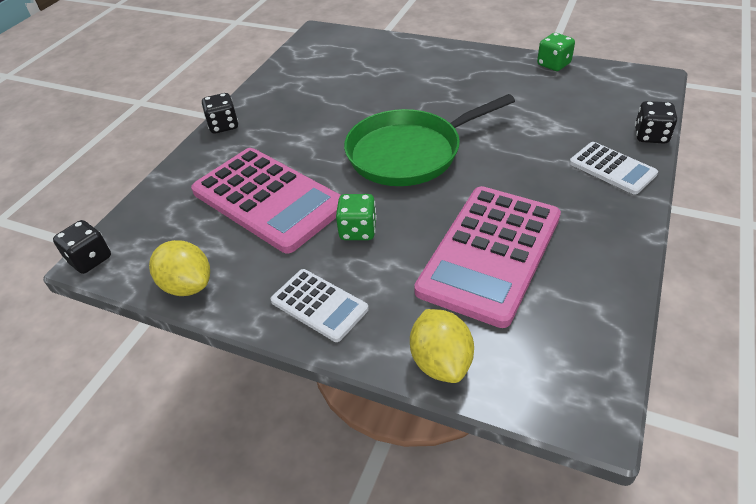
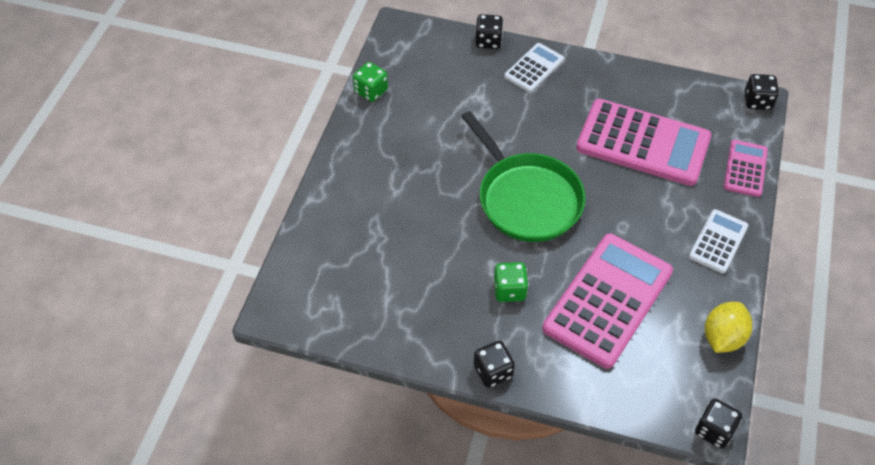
camera: 100 degrees left, 10 degrees up
(358, 230) = (635, 226): green dice -> green dice (509, 290)
(441, 362) = (745, 169): yellow lemon -> pink calculator
(590, 411) = (757, 101): none -> black dice

